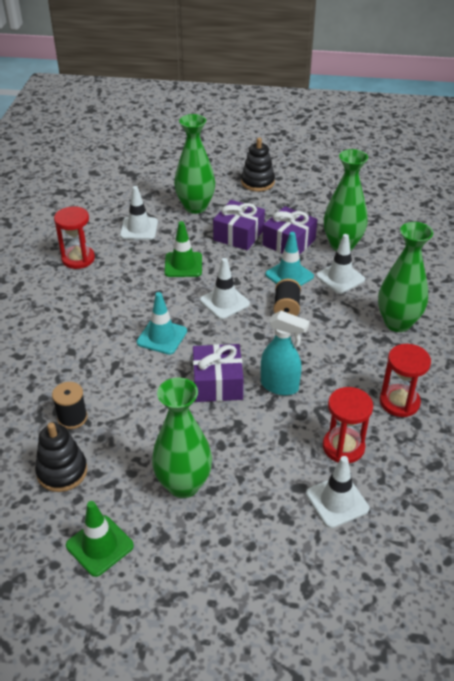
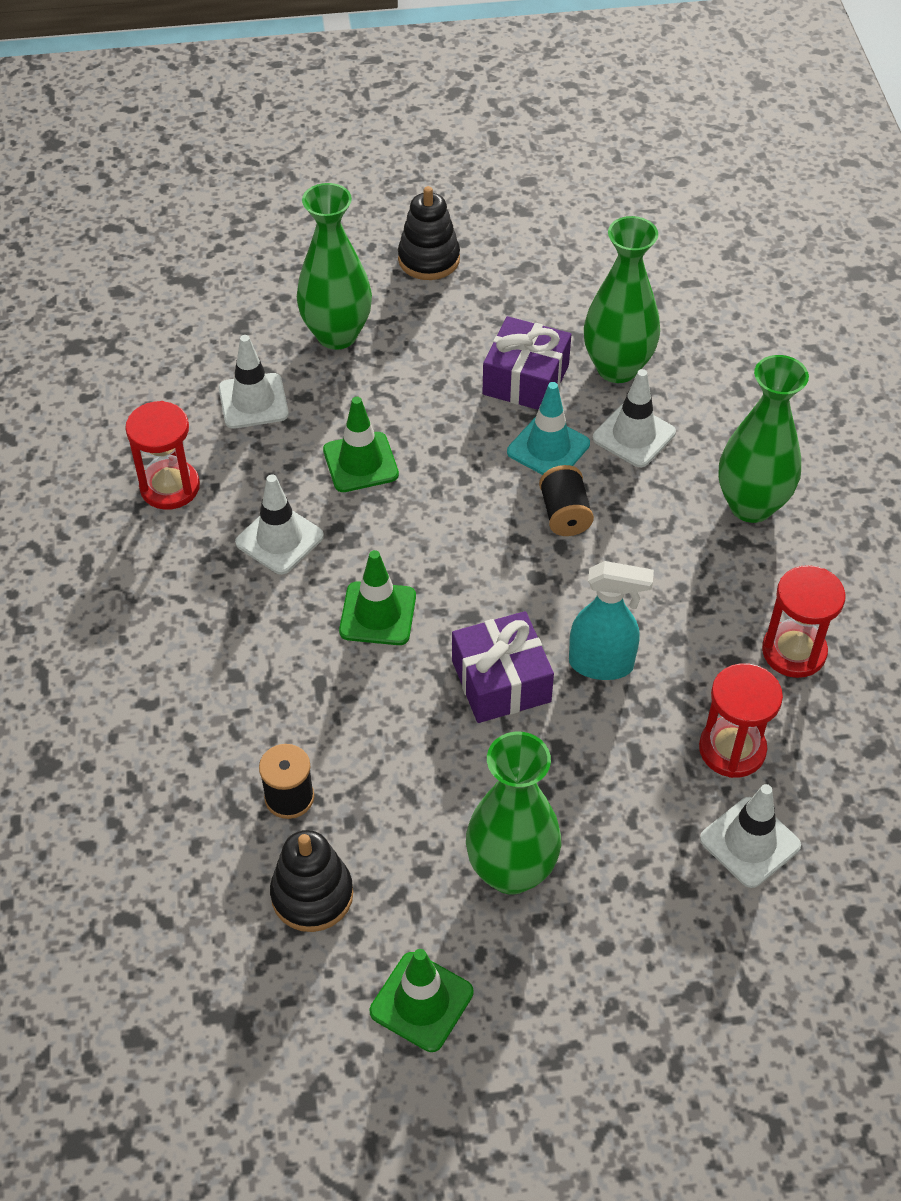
camera: 15 degrees left, 10 degrees up
(162, 337) = (378, 614): turquoise traffic cone -> green traffic cone
(224, 302) = (458, 524): white traffic cone -> white traffic cone (279, 539)
(239, 235) = (434, 381): purple gift -> none

